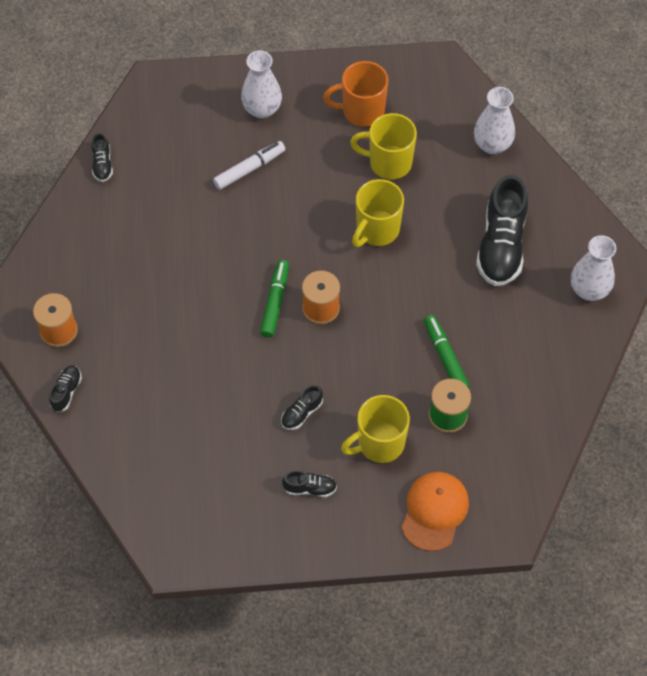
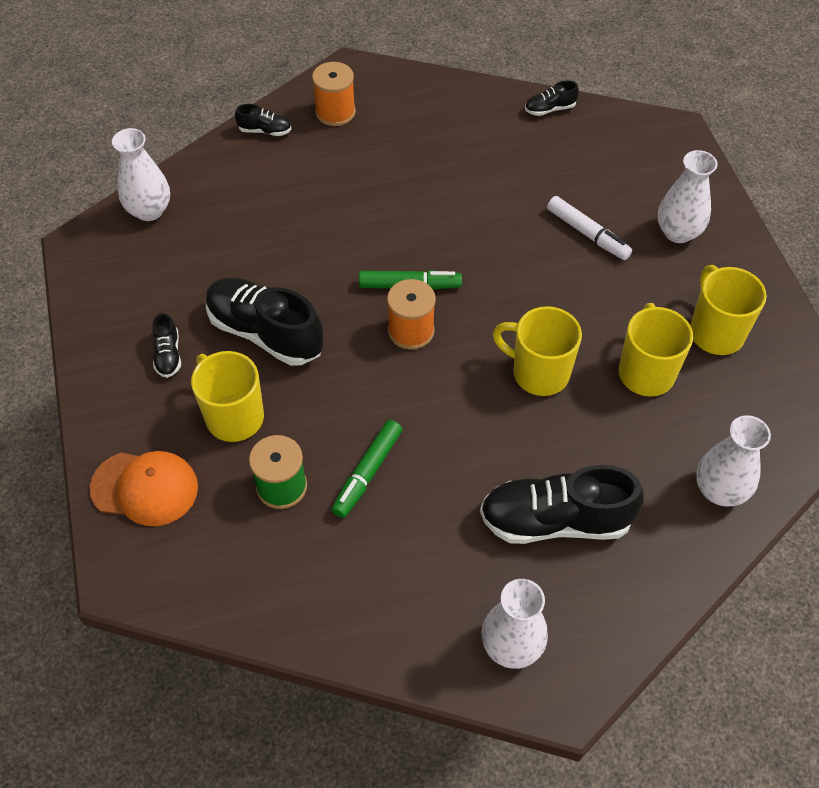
camera: 80 degrees right, 5 degrees down
(143, 496) = (149, 210): none -> white vase
(302, 413) = (265, 333): black shoe -> black shoe, size x2.18
(361, 111) = (715, 332): orange mug -> yellow mug
(445, 356) = (367, 473): green marker -> green marker turned 150 degrees clockwise

